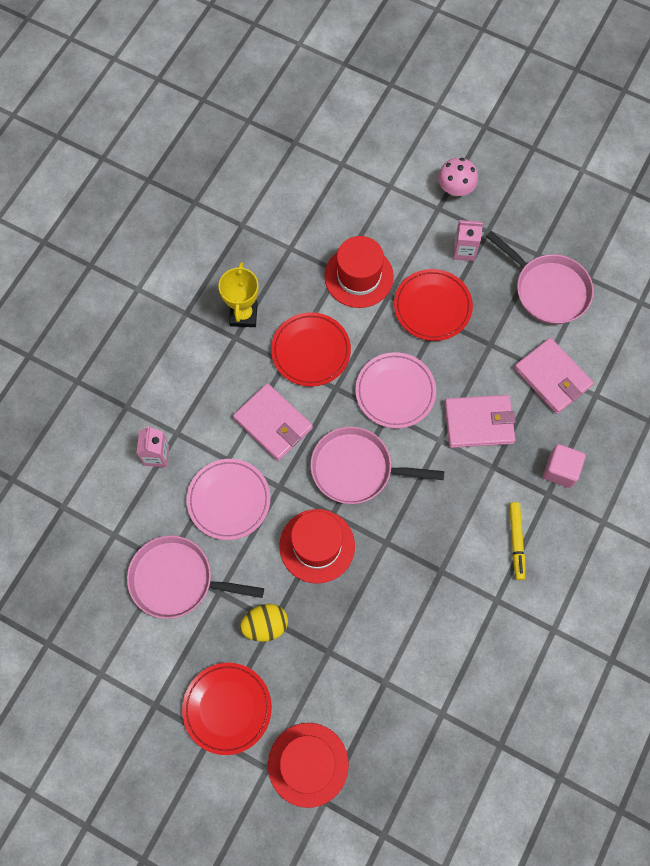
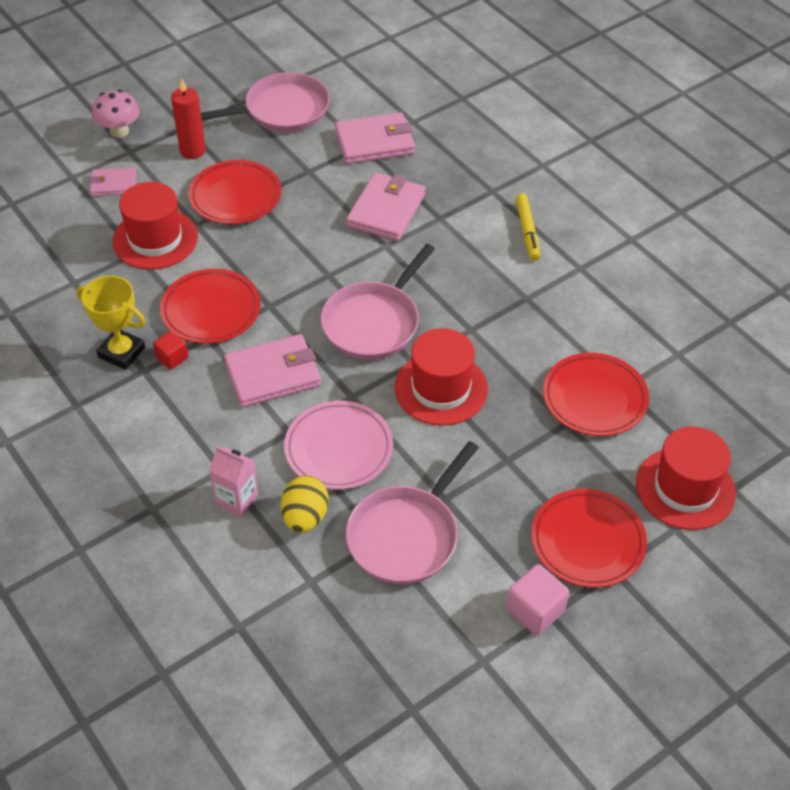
camera: 65 degrees left, 20 degrees down
(255, 349) = (172, 358): none -> red cube
(265, 625) = (507, 469): yellow egg -> yellow egg (305, 517)
(363, 664) = (594, 398): none -> red plate
(395, 392) = (308, 260): pink plate -> none
(397, 217) = (113, 184): none -> pink wallet
(464, 251) = (192, 151): pink carton -> red candle
(516, 541) = (527, 231): yellow marker -> yellow marker turned 60 degrees clockwise
(560, 470) = (473, 173): pink cube -> pink cube (535, 610)

